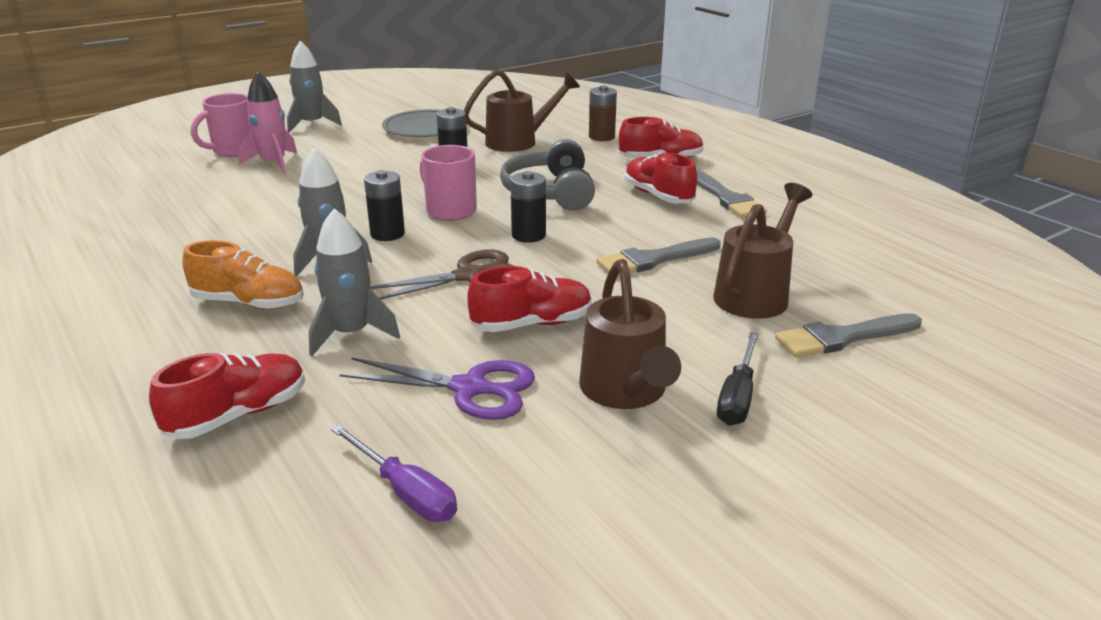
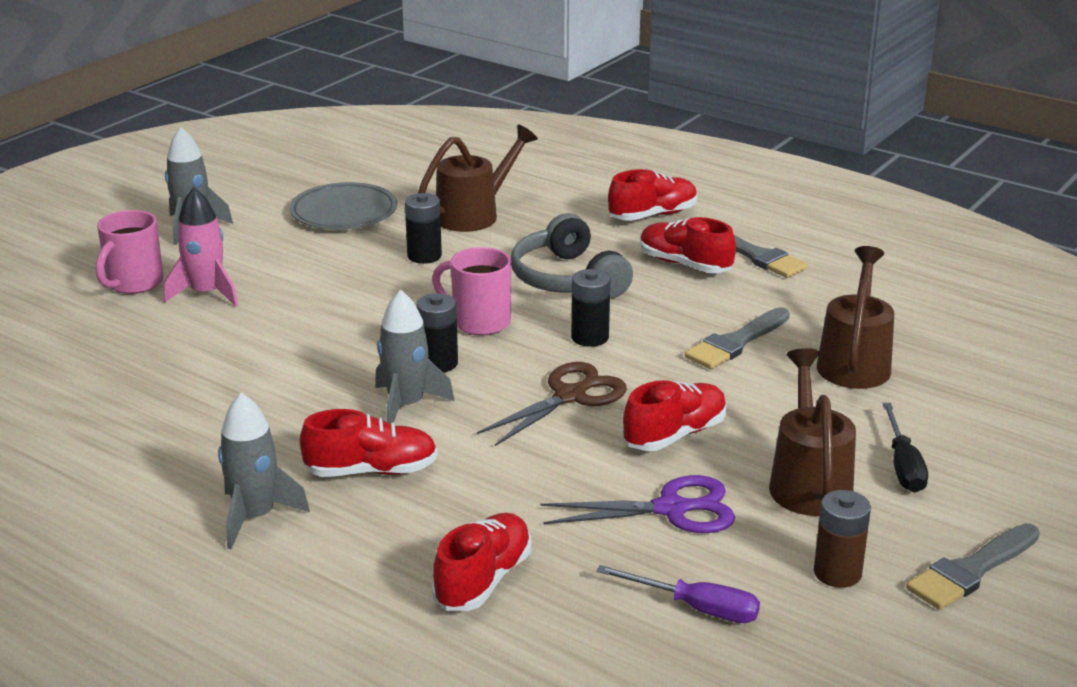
camera: 20 degrees left, 0 degrees up
(249, 303) = (371, 471): orange shoe -> red shoe
(351, 334) = (510, 481): grey rocket -> grey rocket (255, 517)
(601, 137) = (564, 193): brown battery -> brown battery (837, 573)
(626, 392) = (808, 482): brown watering can -> brown watering can turned 150 degrees counterclockwise
(842, 337) = (954, 392): grey brush -> grey brush (971, 570)

